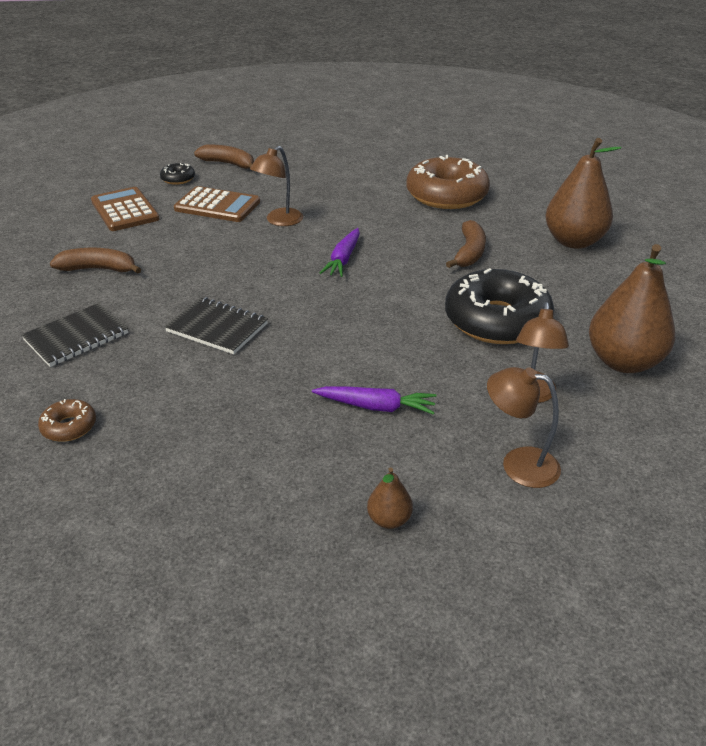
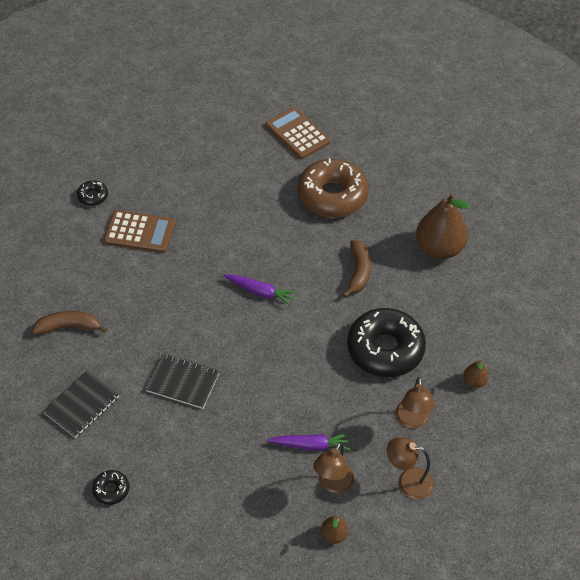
camera: 10 degrees left, 15 degrees up
(69, 427) = (111, 490): brown donut -> black donut
(125, 210) = (62, 247): brown calculator -> brown calculator (297, 134)
(228, 164) = (131, 168): brown banana -> none
(279, 221) = (198, 248): brown lamp -> brown lamp (333, 484)
(343, 259) = (260, 292): purple carrot -> purple carrot turned 75 degrees counterclockwise
(623, 362) = (474, 381): brown pear -> brown pear, size x0.45

